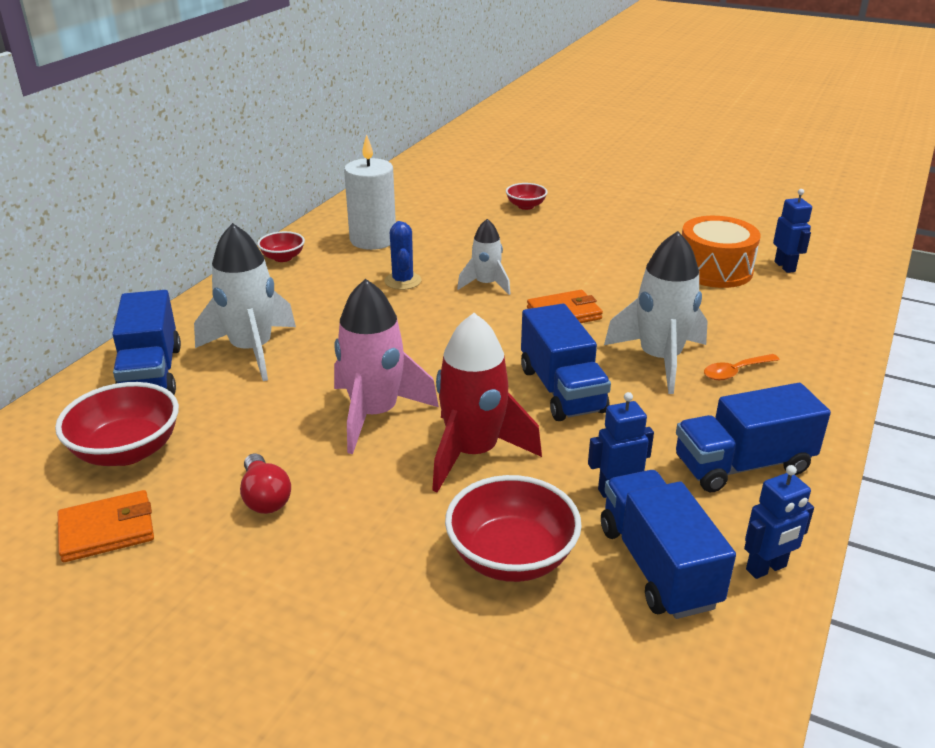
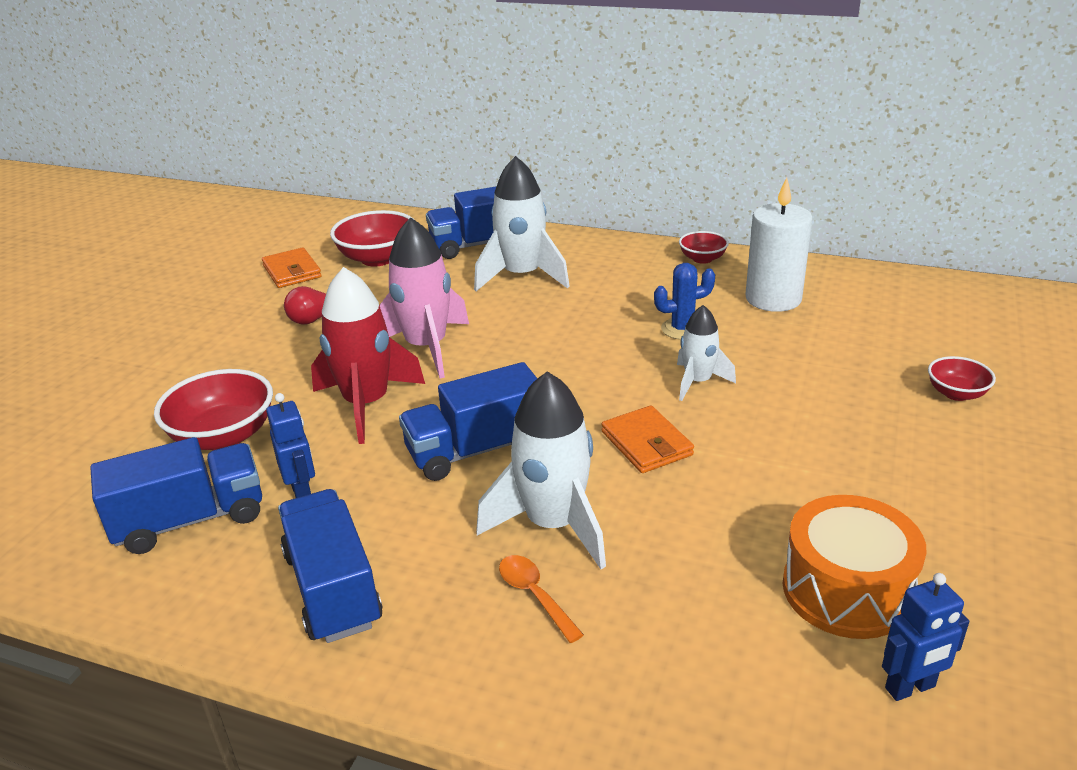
camera: 85 degrees right, 0 degrees up
(766, 568) = (166, 595): blue robot -> none

